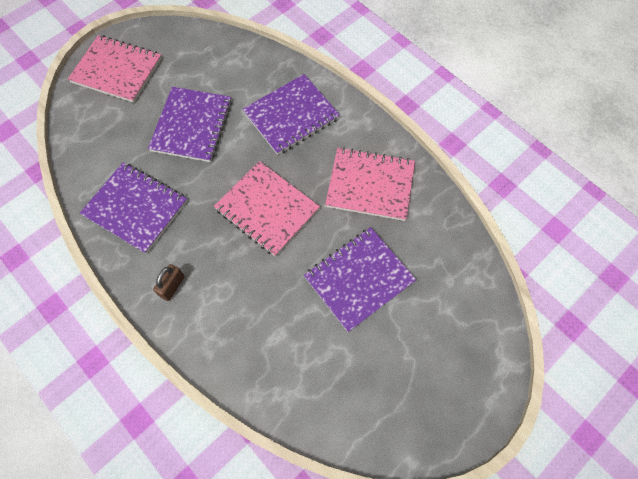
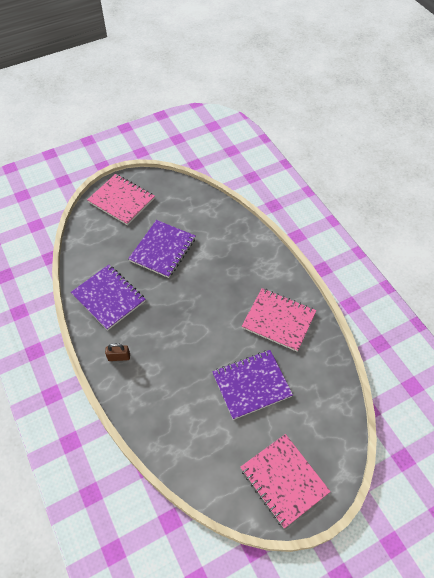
camera: 15 degrees right, 10 degrees down
(172, 286) = (119, 357): brown padlock -> brown padlock turned 45 degrees clockwise
(267, 209) = (199, 320): pink notebook -> pink notebook (284, 480)
(291, 115) = (235, 258): purple notebook -> none

